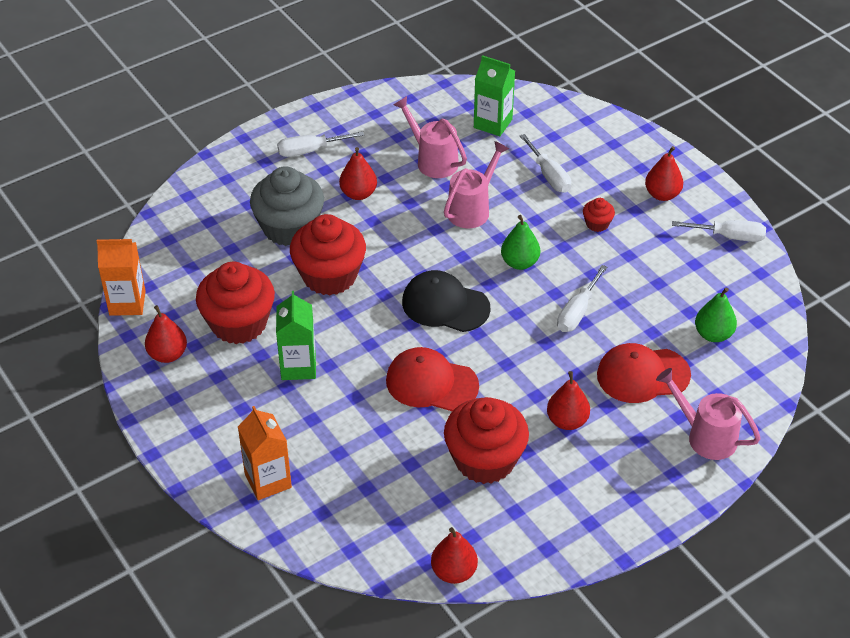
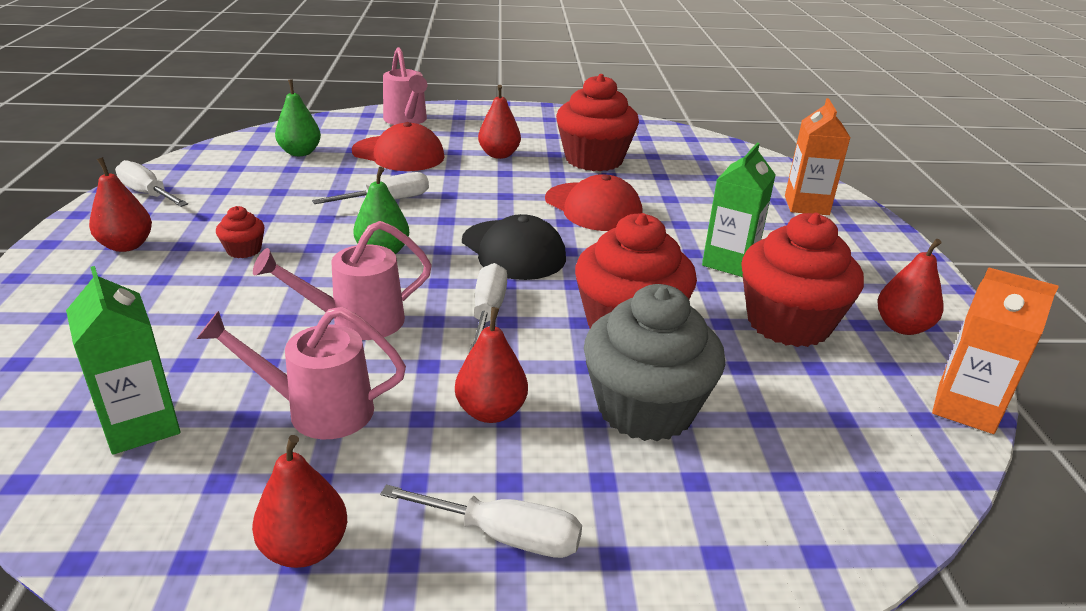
camera: 150 degrees left, 15 degrees down
(432, 160) = (318, 410): pink watering can -> pink watering can turned 105 degrees clockwise
(454, 572) = (674, 130): red pear -> red pear (305, 549)
(549, 175) = (202, 317): white screwdriver -> white screwdriver (488, 312)

